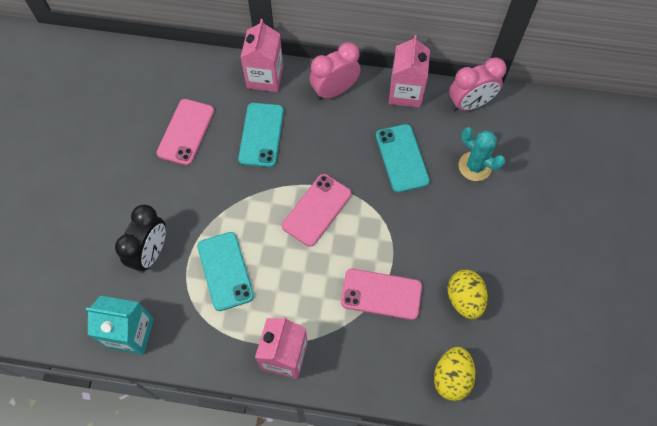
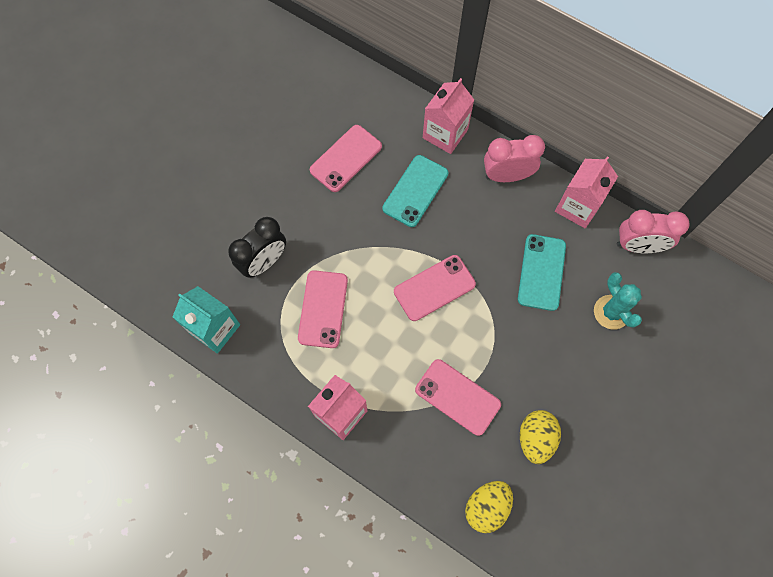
camera: 25 degrees right, 5 degrees up
(225, 271) = (323, 309): turquoise phone -> pink phone

